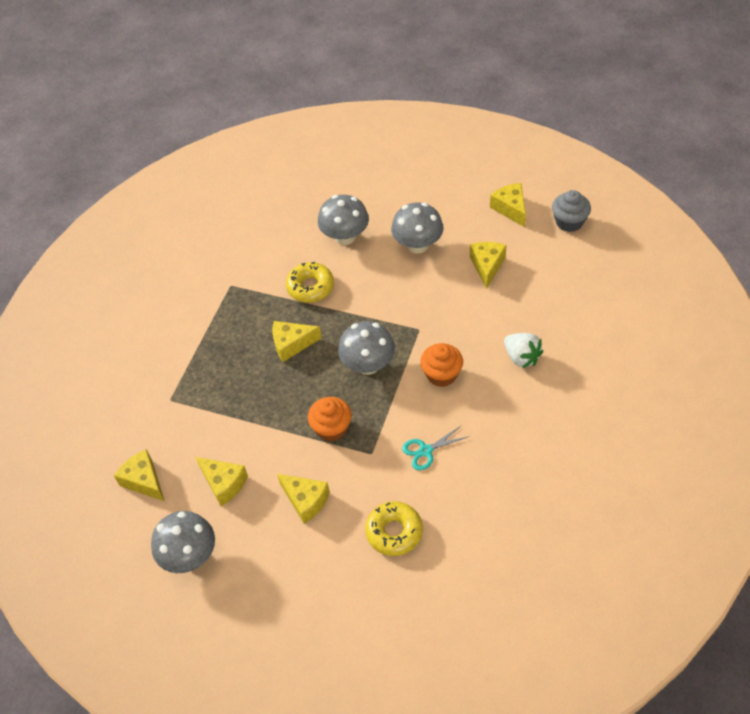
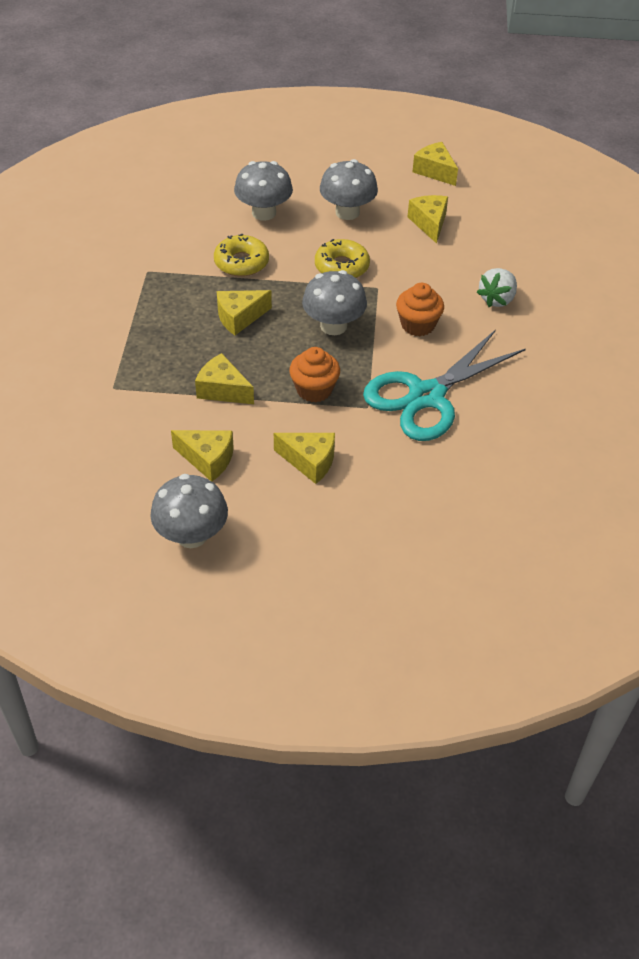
camera: 20 degrees left, 5 degrees down
(144, 481) = (109, 470): yellow cheese -> yellow cheese (222, 390)
(394, 532) = (420, 476): yellow donut -> yellow donut (341, 267)
(426, 451) = (427, 396): turquoise scissors -> turquoise scissors, size x2.37
(521, 357) = (497, 299): white strawberry -> white strawberry turned 90 degrees clockwise
(569, 222) = (500, 177): grey cupcake -> none

